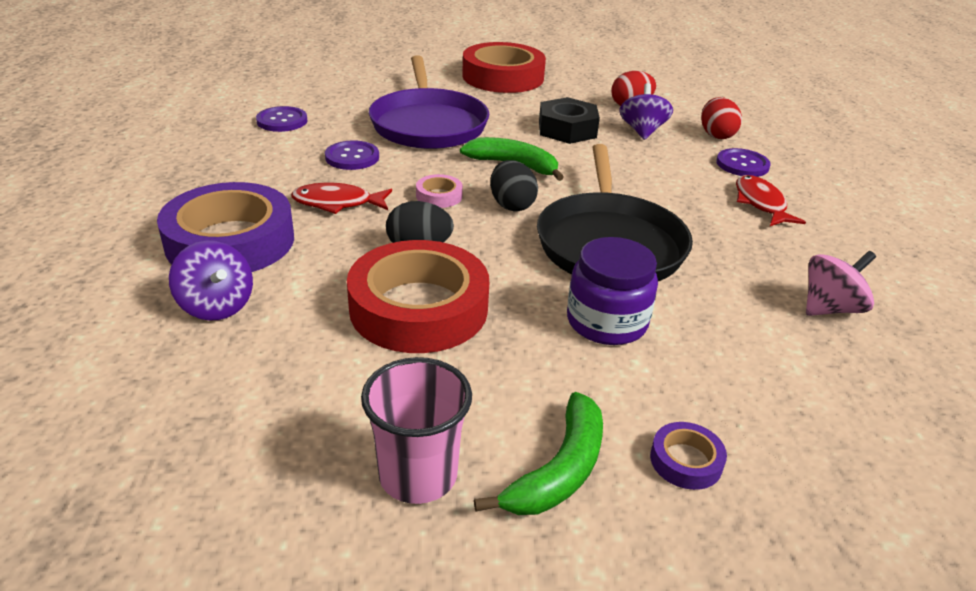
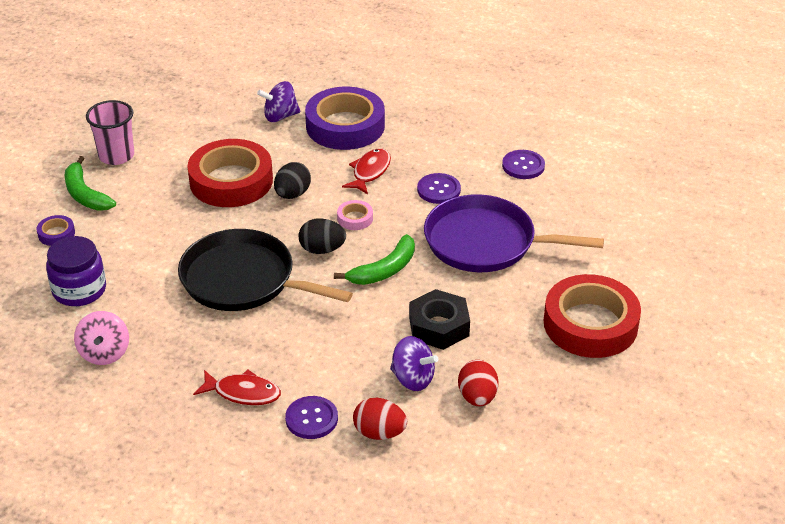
camera: 115 degrees right, 5 degrees up
(606, 322) = (167, 247): purple jar -> purple jar (79, 290)

